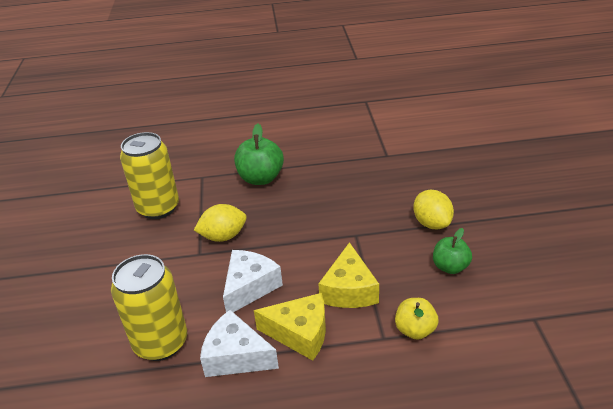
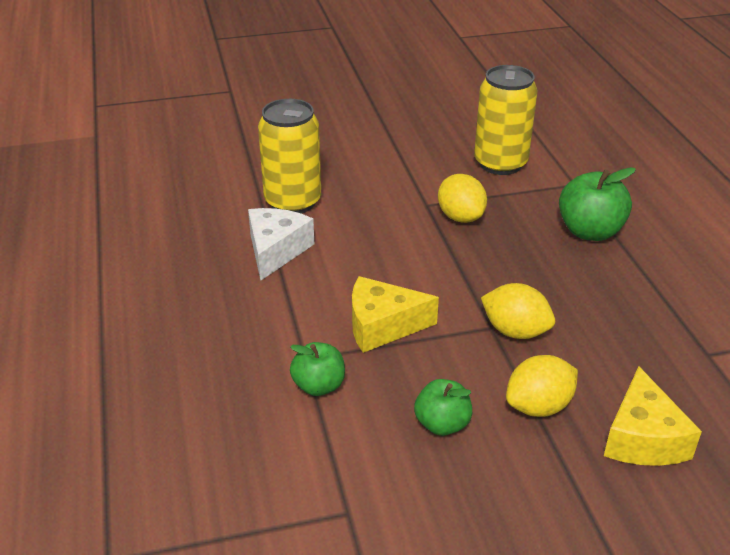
camera: 80 degrees right, 0 degrees up
(250, 287) = (377, 247): white cheese -> none
(300, 333) = (309, 291): yellow cheese -> yellow cheese (642, 438)
(361, 224) = (515, 331): none -> yellow lemon
(415, 330) = (319, 386): yellow apple -> green apple

